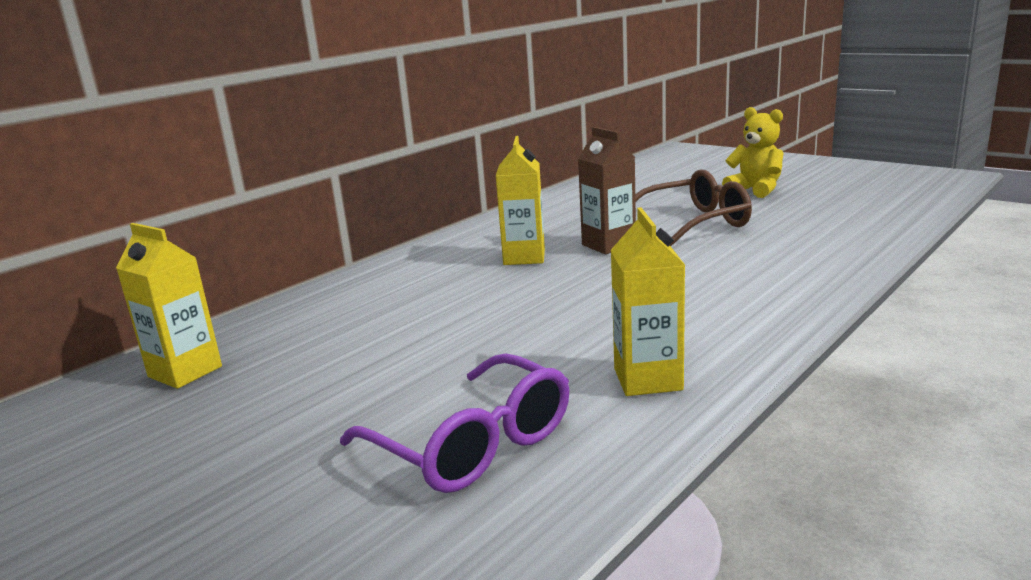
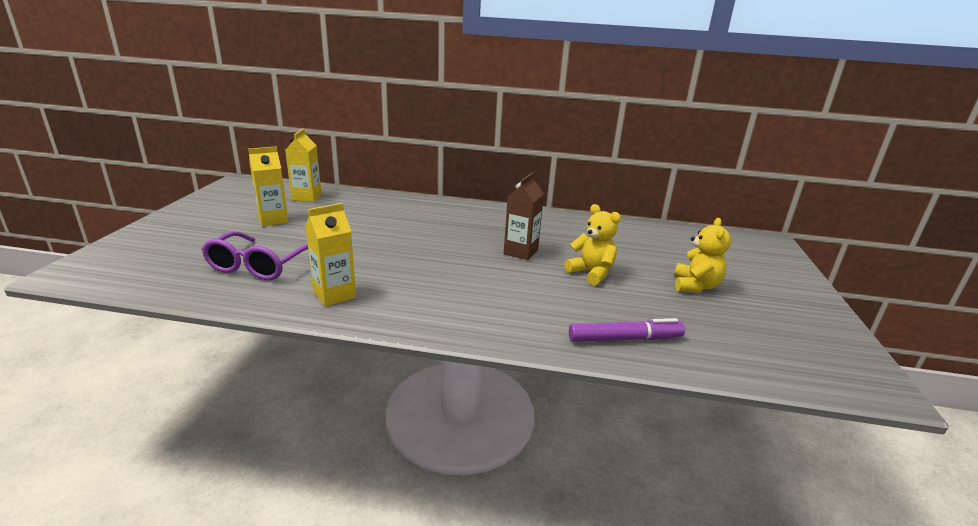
camera: 55 degrees right, 5 degrees up
(524, 257) = (480, 232): yellow carton -> yellow carton (273, 220)
(695, 223) = (591, 273): brown glasses -> yellow teddy bear
(851, 235) = (625, 339): none -> purple marker

